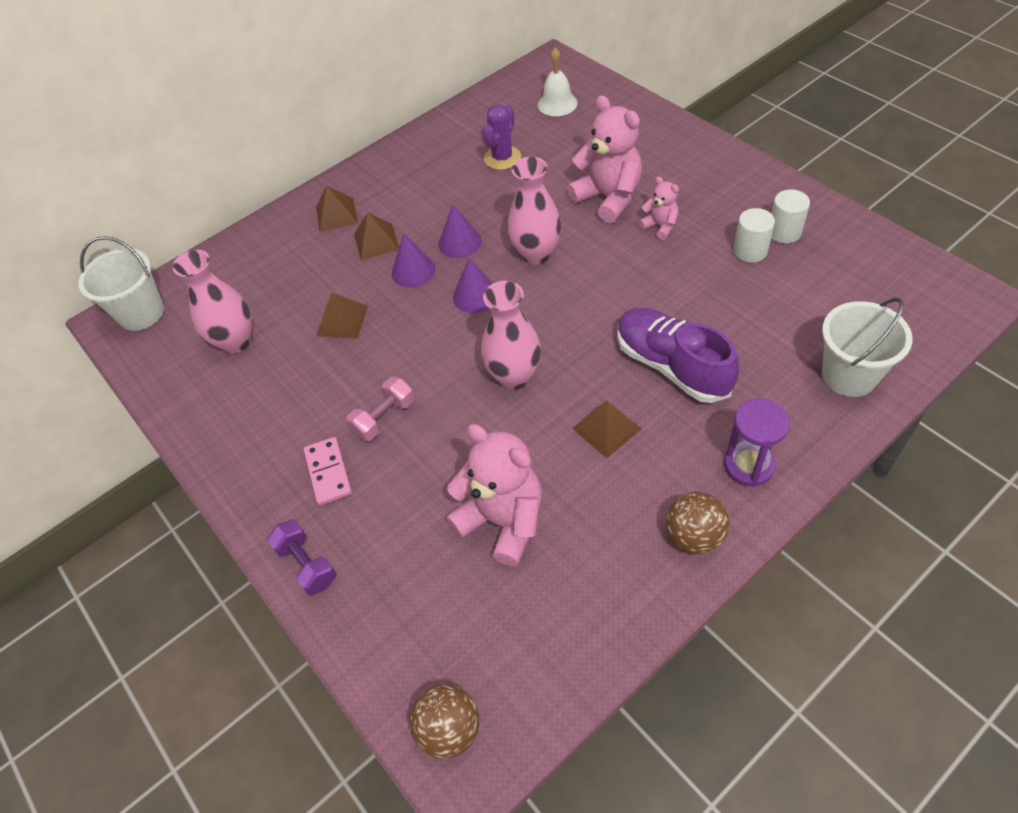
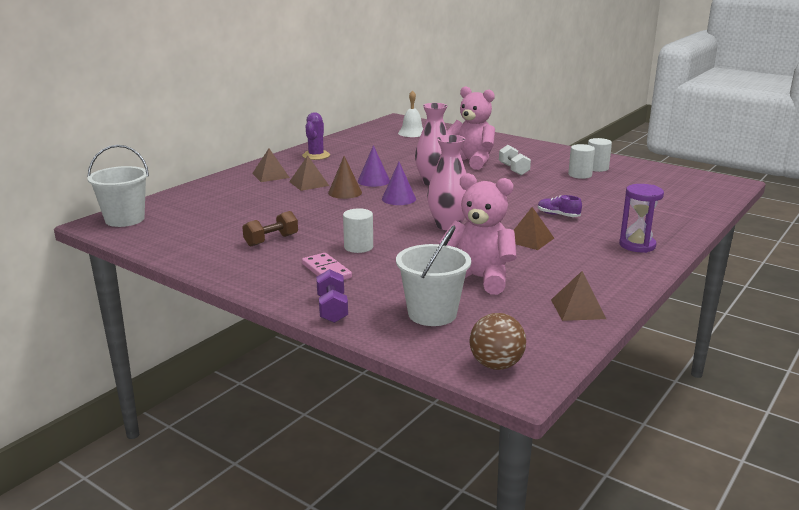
camera: 20 degrees left, 30 degrees down
(236, 342) = (215, 226): pink vase -> none
(288, 387) = (271, 240): none -> brown dumbbell
(307, 564) = (332, 309): purple dumbbell -> purple dumbbell turned 45 degrees clockwise
(342, 320) = (300, 213): brown pyramid -> brown pyramid (577, 309)
(384, 418) = (358, 247): pink dumbbell -> white cylinder
(413, 271) = (345, 192): purple cone -> brown cone
(502, 158) = (385, 151): purple cactus -> purple cactus (316, 156)
(660, 226) = (513, 169): pink teddy bear -> white dumbbell
(671, 366) = (558, 215): purple shoe -> purple shoe, size x0.46
(694, 536) = (621, 273): brown ball -> none
(849, 375) = (676, 211): white bucket -> white bucket (432, 314)

